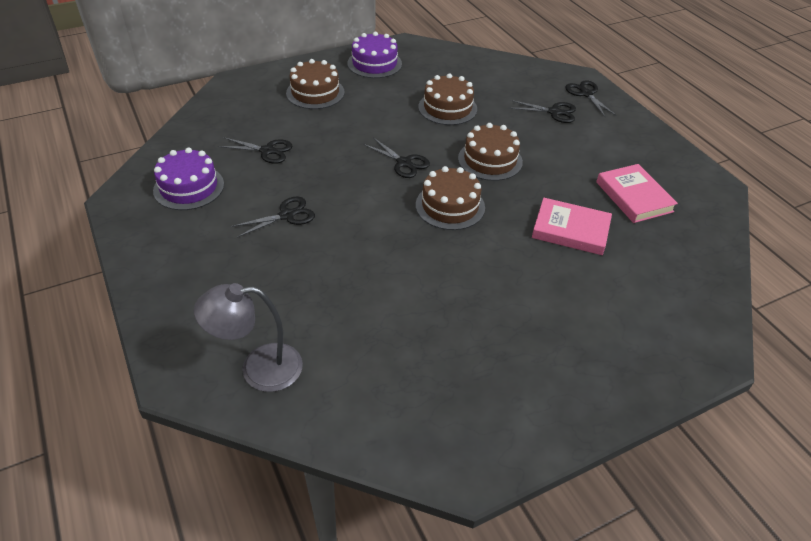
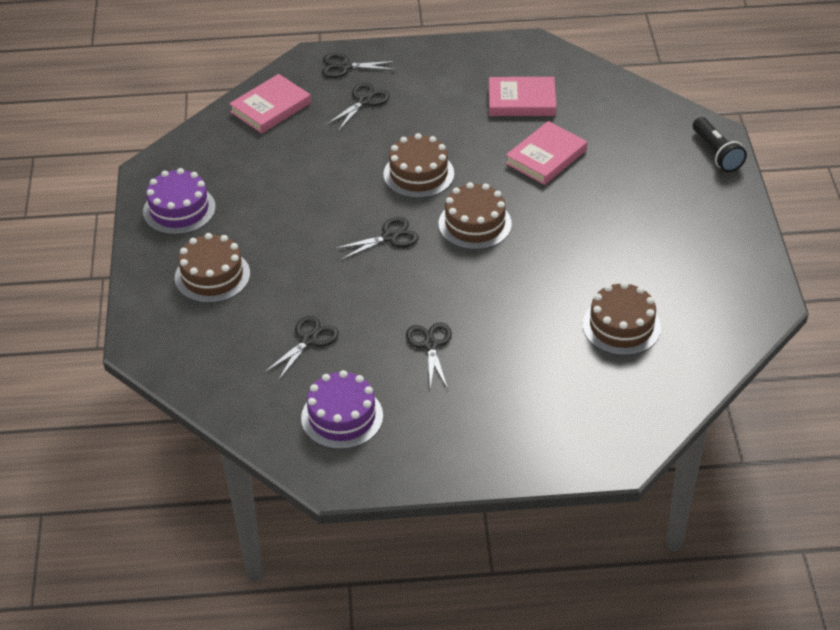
camera: 65 degrees left, 0 degrees up
(258, 368) = (627, 403): grey lamp -> none
(447, 108) = (309, 176): brown cake -> brown cake (621, 326)
(509, 73) = (270, 107): none -> pink book
(683, 362) = (716, 153): none -> black flashlight

